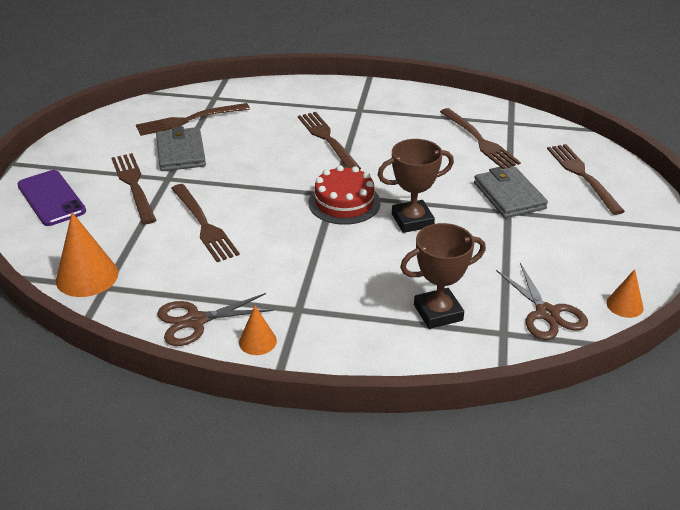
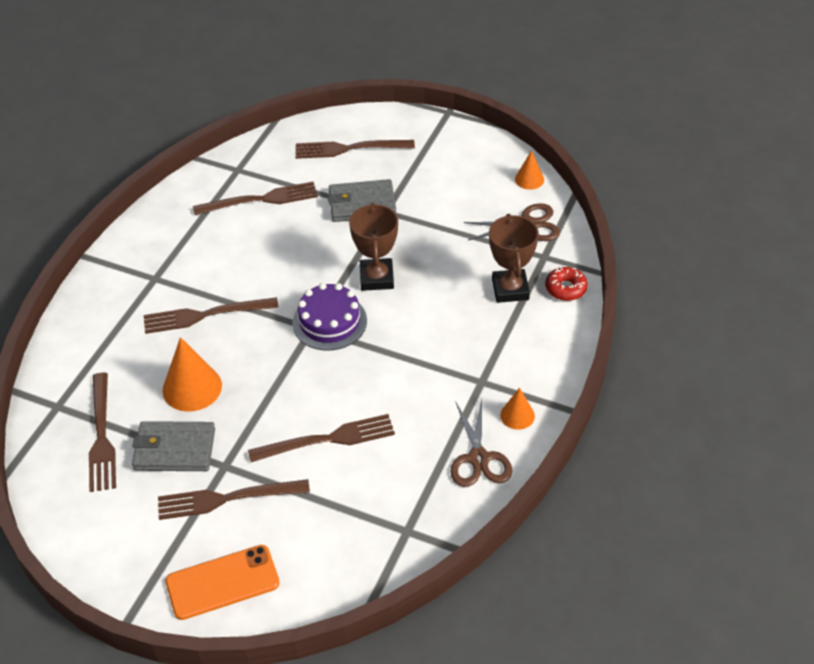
camera: 75 degrees left, 10 degrees up
(51, 198) = (222, 582): purple phone -> orange phone
(87, 276) = (385, 546): orange cone -> orange cone (192, 388)
(344, 203) = (329, 322): red cake -> purple cake
(460, 357) = (565, 288): none -> red donut

